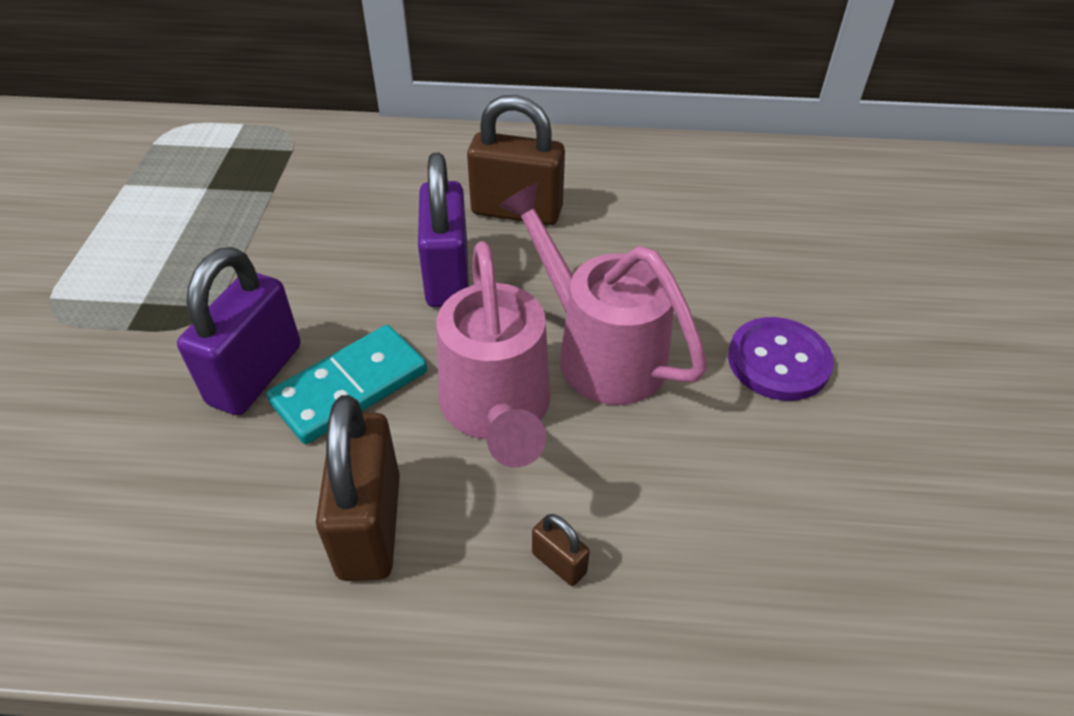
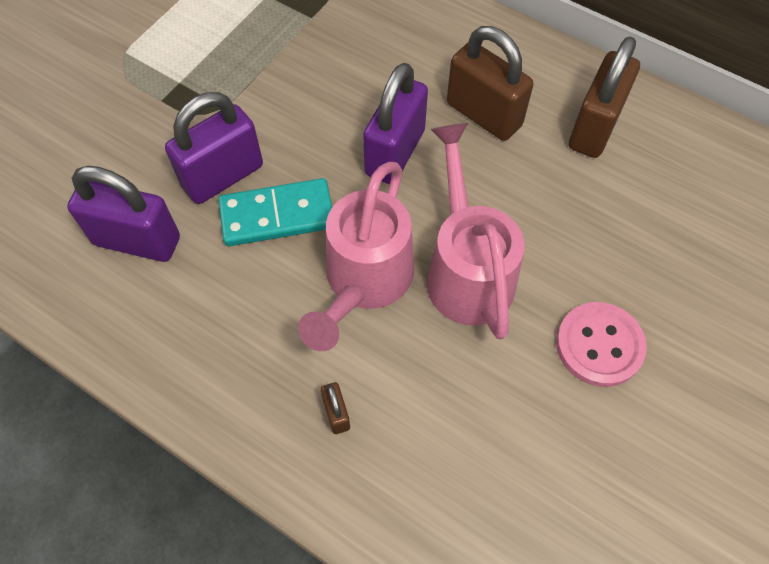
camera: 30 degrees right, 15 degrees up
(177, 490) = (137, 240): none -> purple padlock
(369, 525) = (235, 325): brown padlock -> brown padlock (594, 127)
(778, 361) = (599, 345): purple button -> pink button

